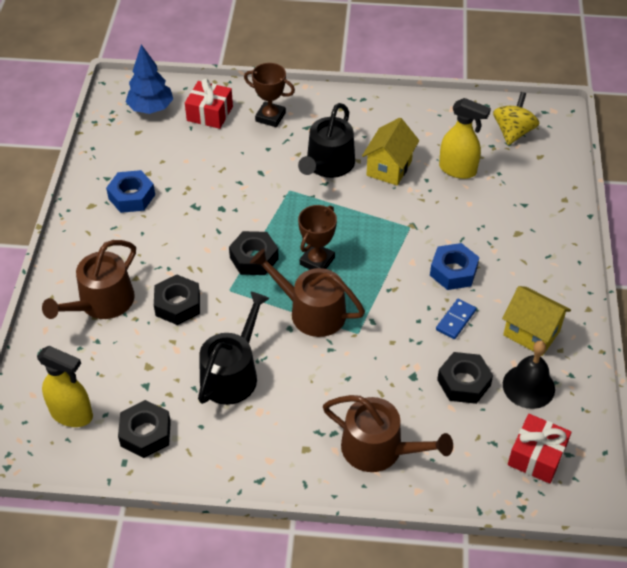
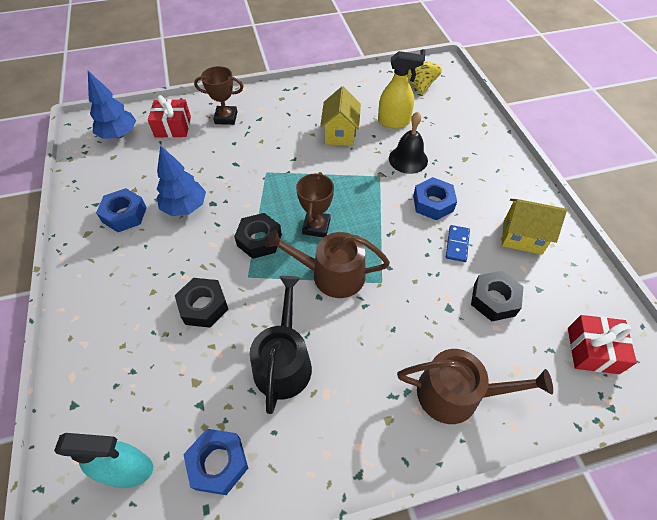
camera: 20 degrees left, 5 degrees up
(72, 414) = (128, 469): yellow spray bottle -> turquoise spray bottle
(102, 303) = (125, 328): brown watering can -> none
(145, 433) = (218, 463): black nut -> blue nut
(193, 205) = (185, 207): none -> blue tree
(328, 165) = (290, 144): black watering can -> none
(528, 386) = (547, 285): black bell -> black bell (408, 159)

